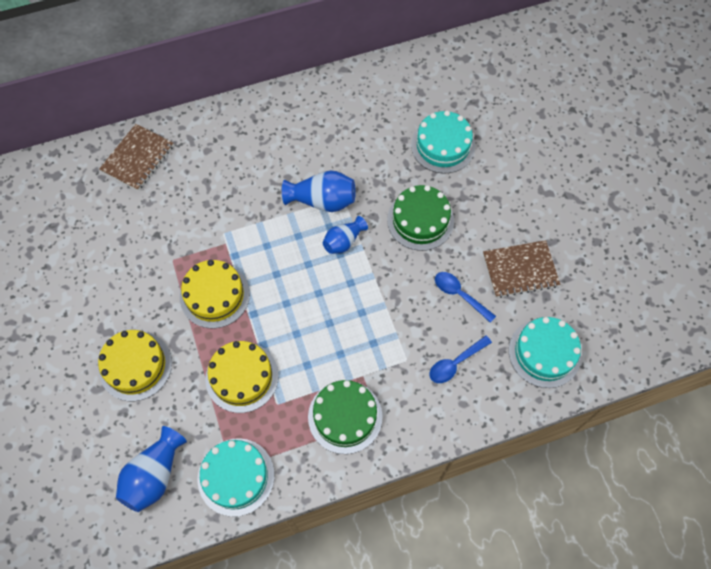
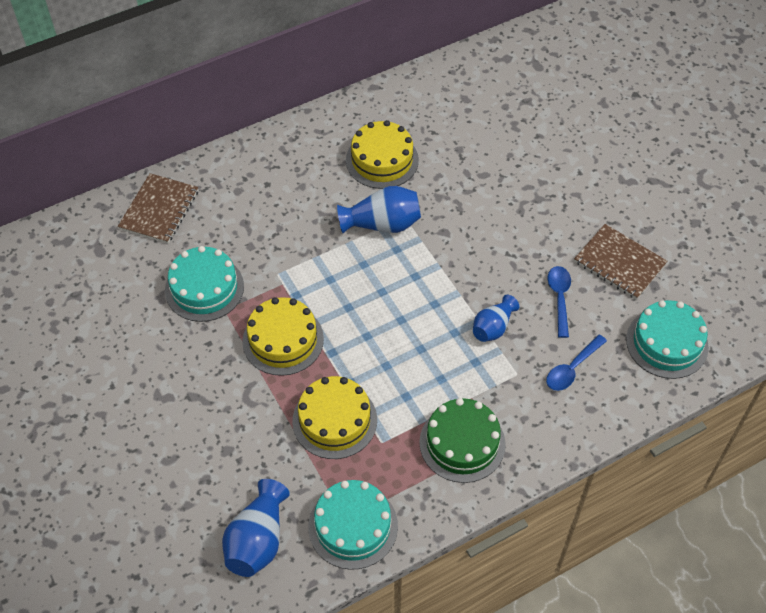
camera: 10 degrees left, 10 degrees down
(135, 366) = (208, 428): yellow cake -> yellow cake (382, 160)
(343, 241) = (416, 262): blue vase -> blue vase (493, 327)
(420, 220) = (497, 228): green cake -> none
(443, 145) = (503, 149): turquoise cake -> turquoise cake (204, 288)
(459, 295) = (559, 298): blue spoon -> blue spoon turned 60 degrees clockwise
(520, 270) = (619, 263): brown notebook -> brown notebook turned 60 degrees clockwise

